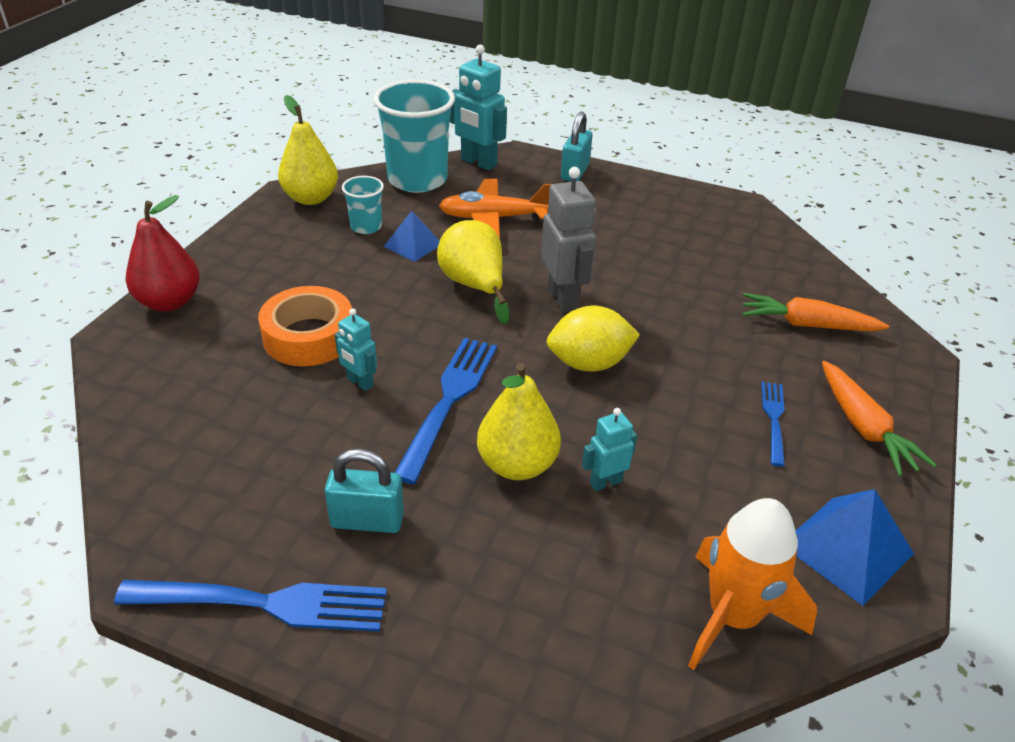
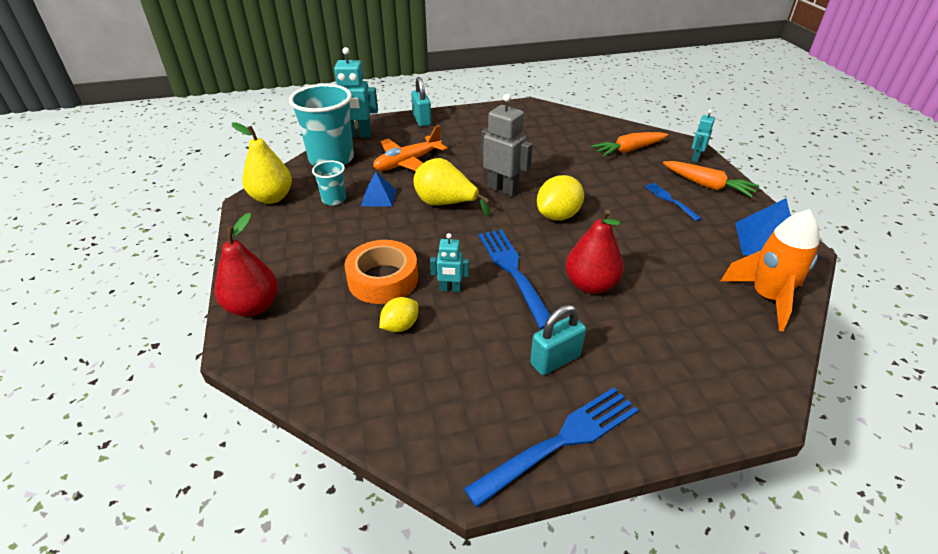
camera: 35 degrees left, 0 degrees up
(266, 393) = (400, 326): none -> yellow lemon
(517, 465) = (590, 285): yellow pear -> red pear
(605, 482) = (640, 269): turquoise robot -> turquoise robot (695, 158)

